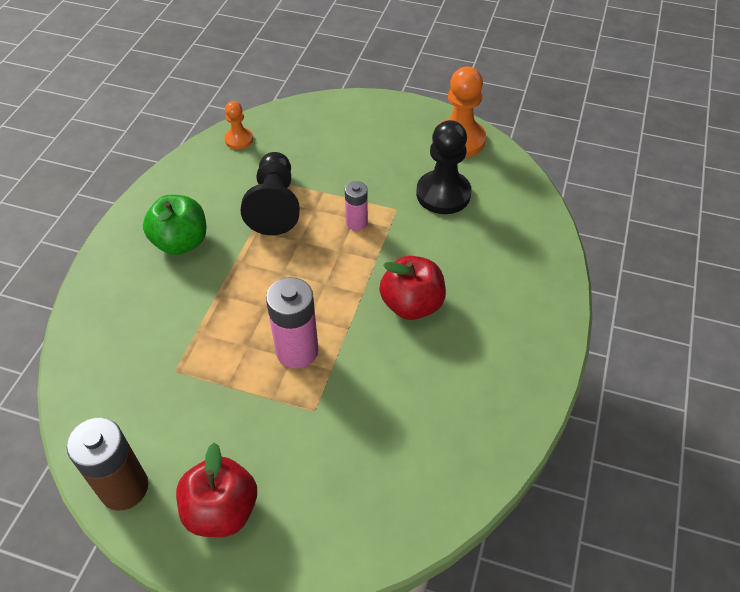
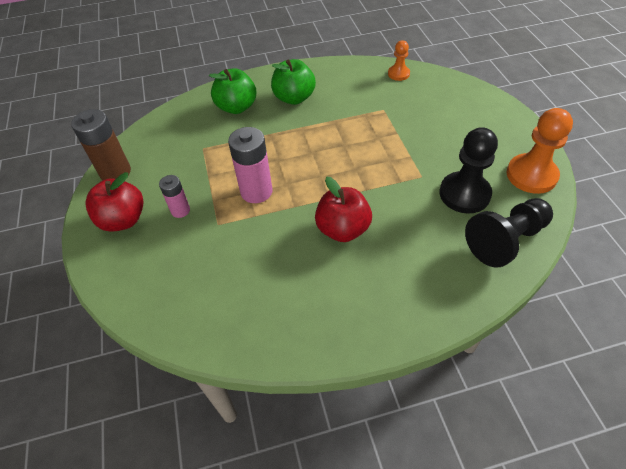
camera: 60 degrees right, 0 degrees up
(137, 303) = (236, 107): none -> green apple
(274, 205) = (361, 118): black pawn -> black pawn (506, 240)
(356, 222) = (387, 163): pink battery -> pink battery (180, 210)

